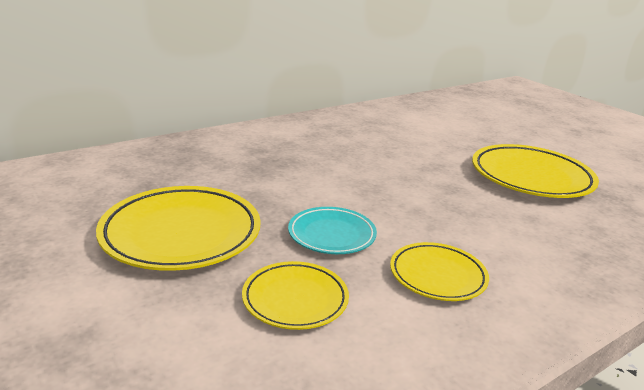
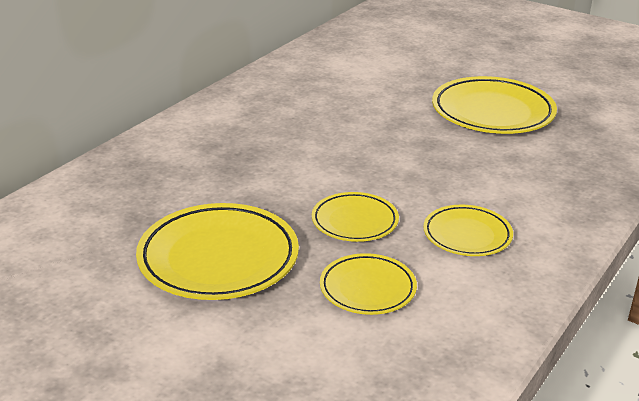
camera: 20 degrees left, 5 degrees up
(331, 235) = (354, 221): turquoise plate -> yellow plate

